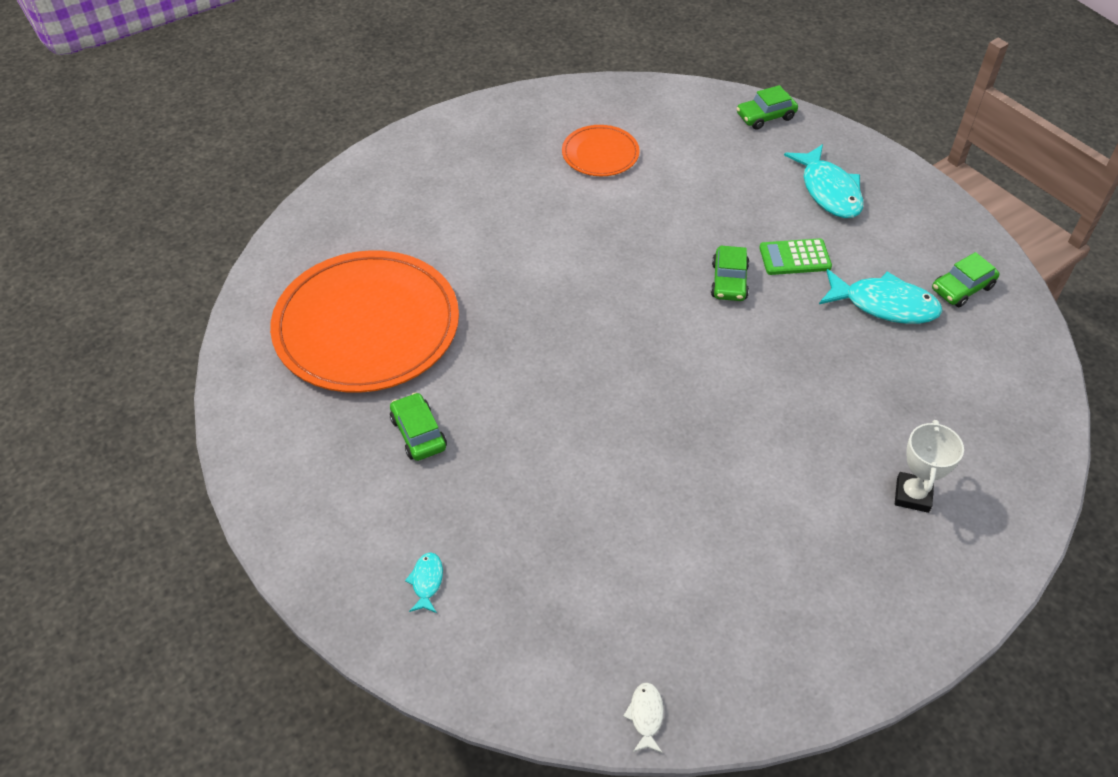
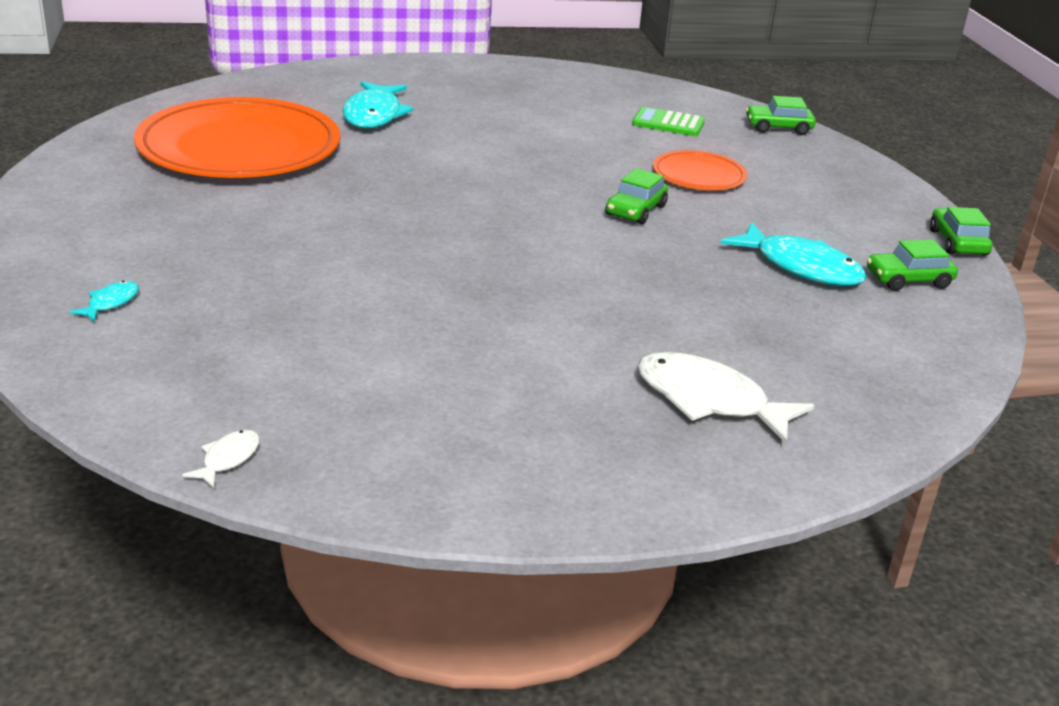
camera: 20 degrees right, 20 degrees down
(418, 433) = (212, 216): green car -> green car (957, 242)
(600, 154) = (578, 110): orange plate -> orange plate (699, 175)
(795, 258) = (725, 214): green calculator -> green calculator (668, 123)
(829, 191) = (806, 184): turquoise fish -> turquoise fish (374, 115)
(912, 495) = (709, 401): white trophy -> white fish

